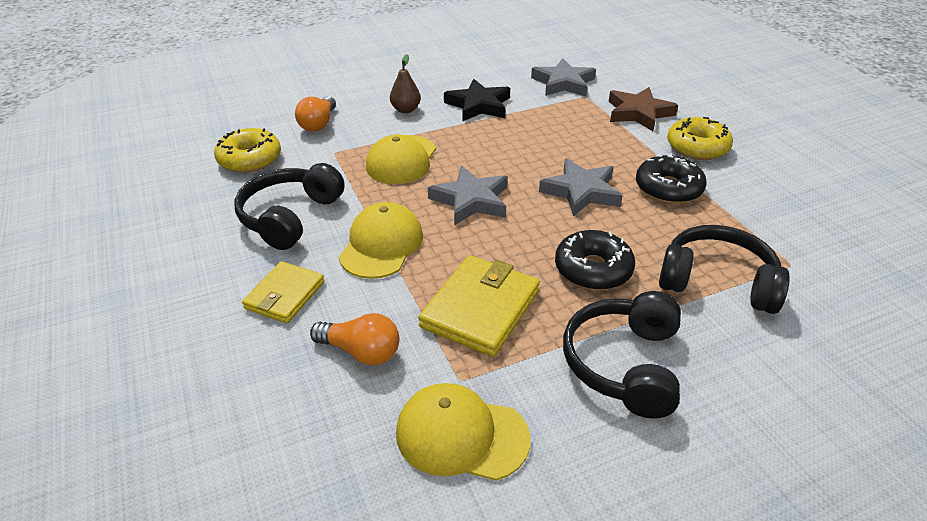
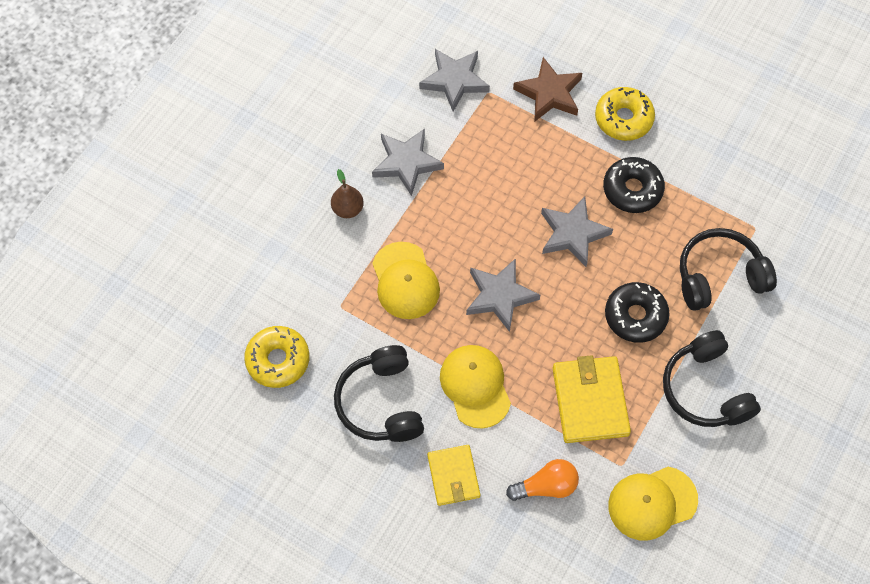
camera: 35 degrees left, 25 degrees up
(318, 124) = (289, 277): orange light bulb -> none
(478, 105) = (406, 163): black star -> grey star

